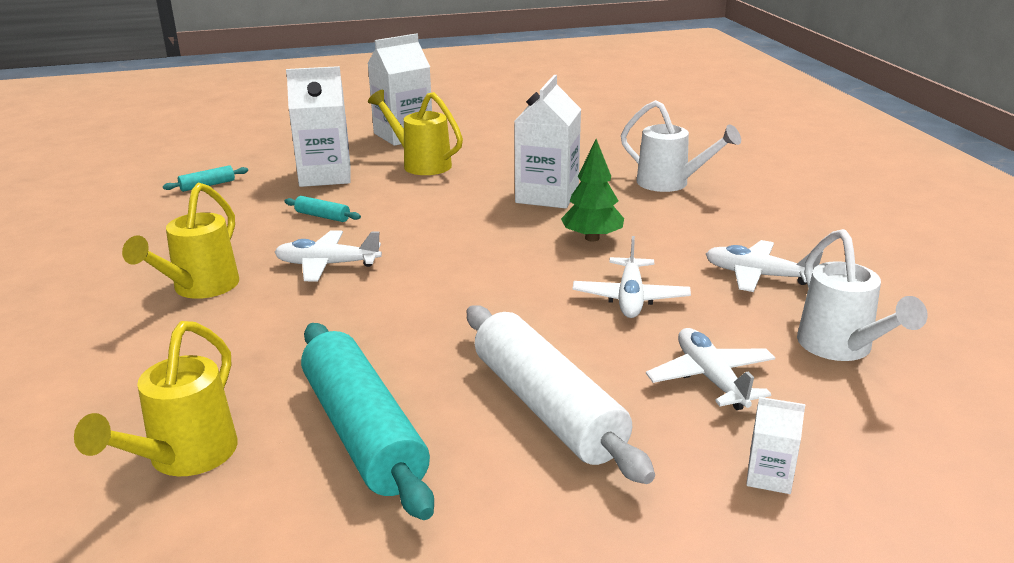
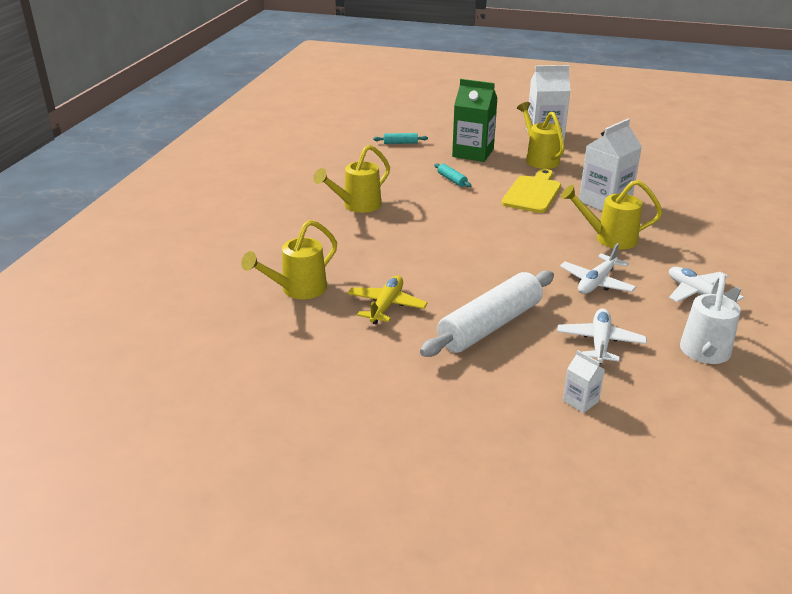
camera: 30 degrees right, 5 degrees up
(325, 176) = (473, 153): white carton -> green carton
(327, 265) = (433, 211): white plane -> none
(363, 432) = (386, 306): turquoise rolling pin -> yellow plane
(448, 206) = (533, 193): none -> yellow cutting board
(547, 407) = (490, 325): white rolling pin -> white rolling pin turned 45 degrees clockwise
(592, 238) = (608, 238): green tree -> yellow watering can
(671, 184) = (703, 216): white watering can -> none

